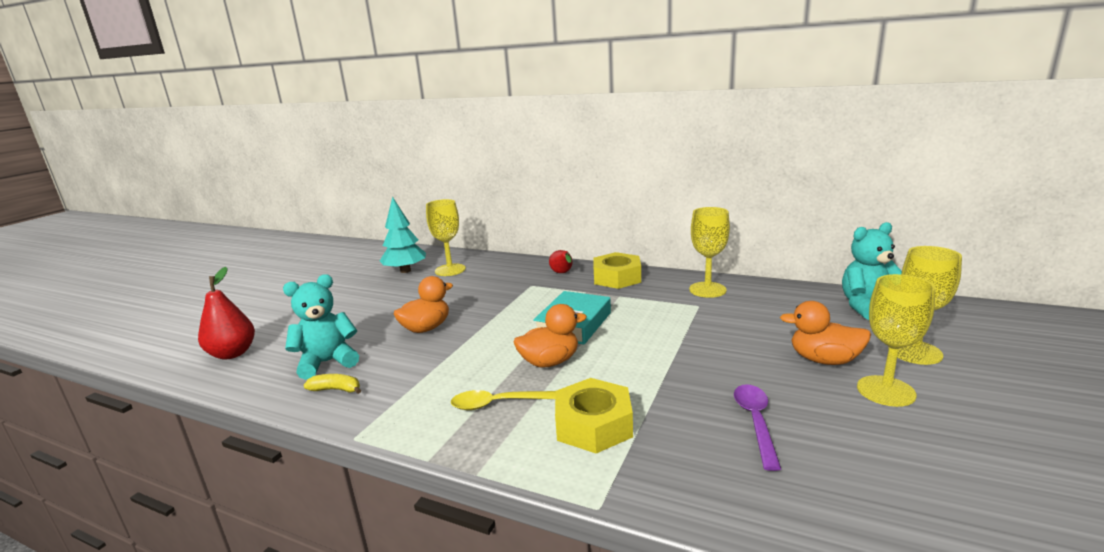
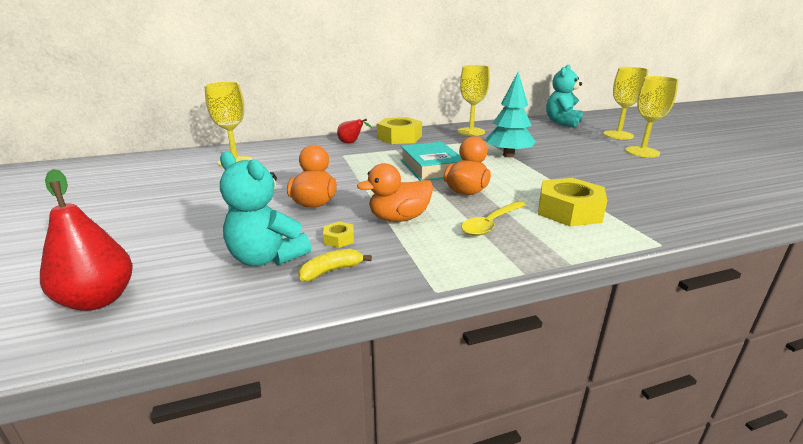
camera: 45 degrees left, 5 degrees up
(327, 362) = (266, 258): turquoise teddy bear -> turquoise teddy bear turned 75 degrees counterclockwise
(384, 366) = (339, 239): none -> yellow nut
(405, 271) = (181, 172): turquoise tree -> turquoise tree (508, 155)
(756, 422) = (630, 180): purple spoon -> none
(824, 360) = (595, 147): orange duck -> orange duck (399, 218)

